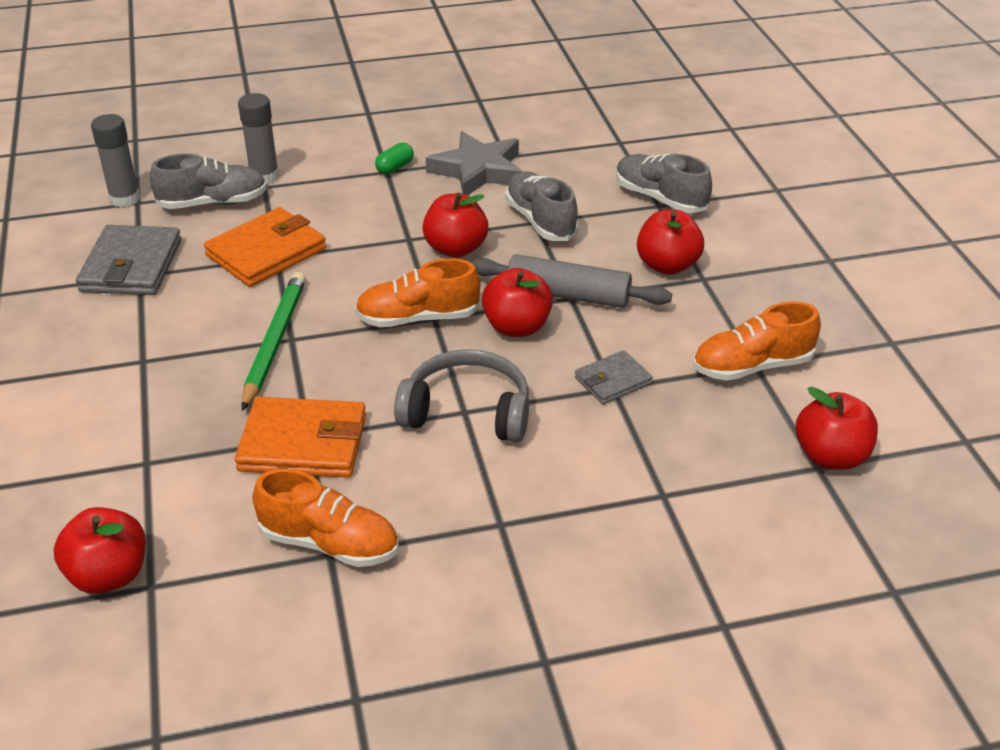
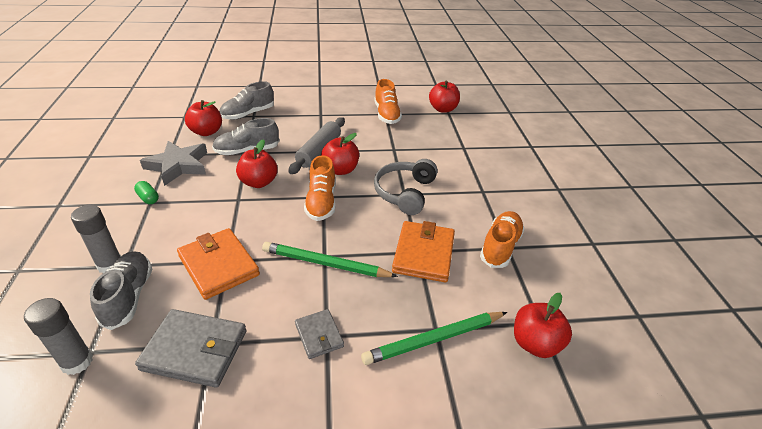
camera: 85 degrees left, 0 degrees up
(127, 460) = (434, 339): none -> green pencil
(613, 381) = (389, 148): grey wallet -> grey wallet (319, 335)
(667, 265) = (306, 121): red apple -> red apple (206, 132)

